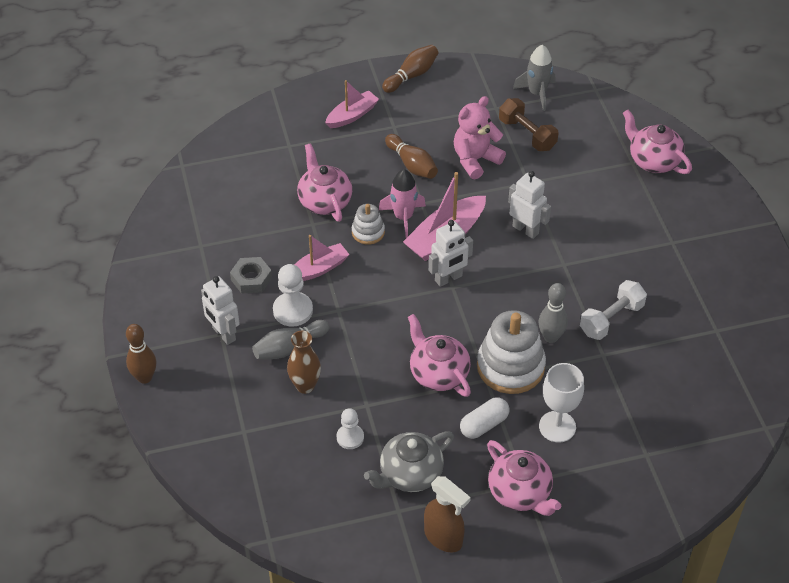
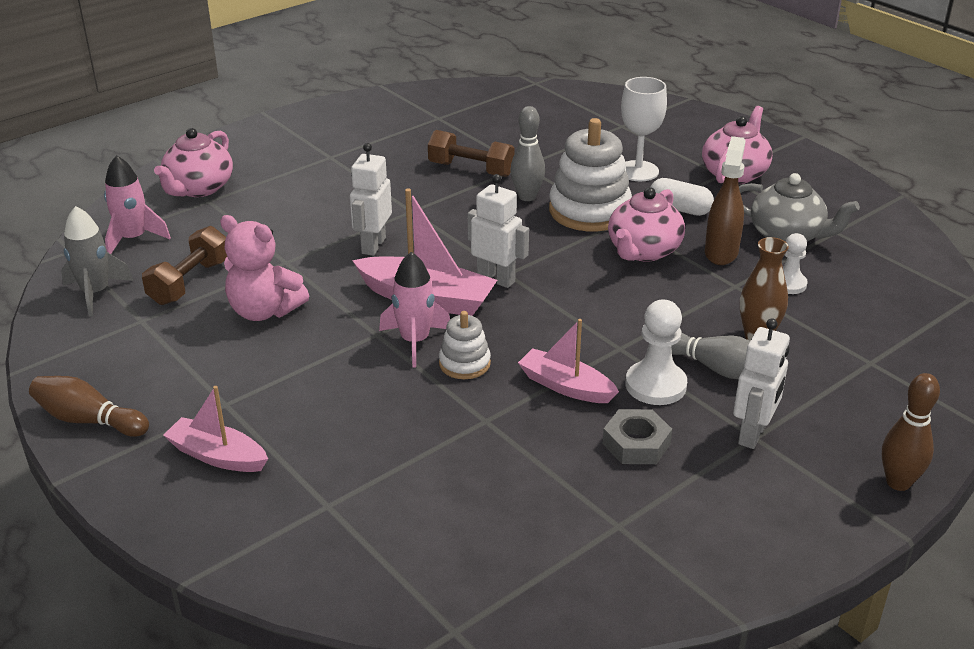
camera: 115 degrees left, 15 degrees down
(324, 201) = (431, 423): pink teapot -> none
(412, 164) = (304, 362): brown bowling pin -> none
(443, 538) = (831, 200): brown spray bottle -> brown spray bottle (721, 253)
(596, 118) = (133, 239): none -> pink rocket
(611, 319) = (471, 169): white dumbbell -> brown dumbbell

